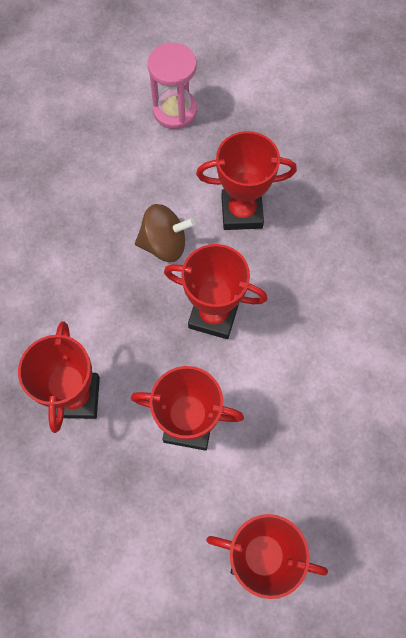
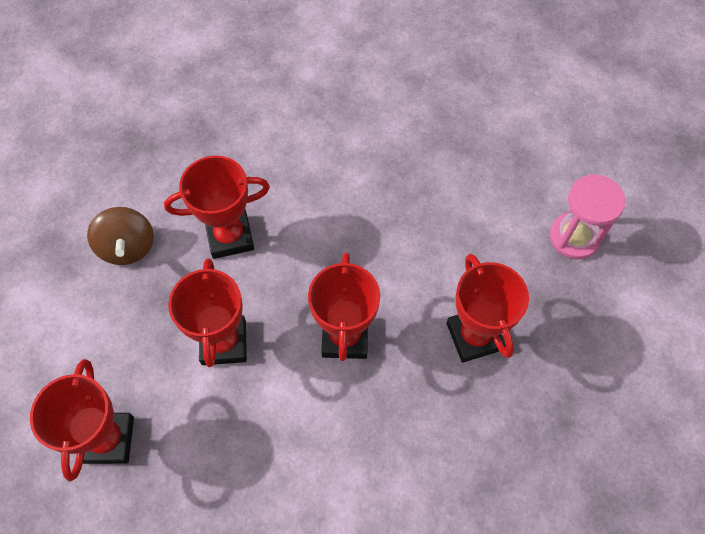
camera: 75 degrees right, 5 degrees down
(164, 244) = (410, 269): brown spinning top -> brown spinning top (128, 247)

